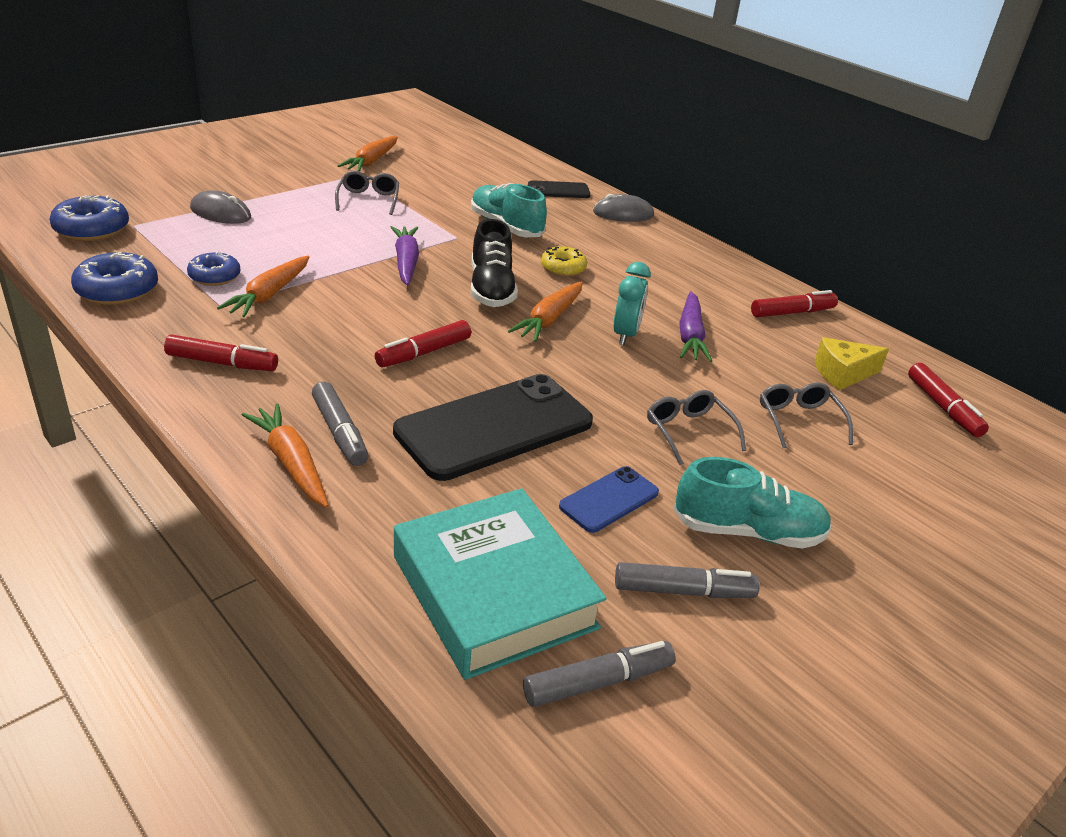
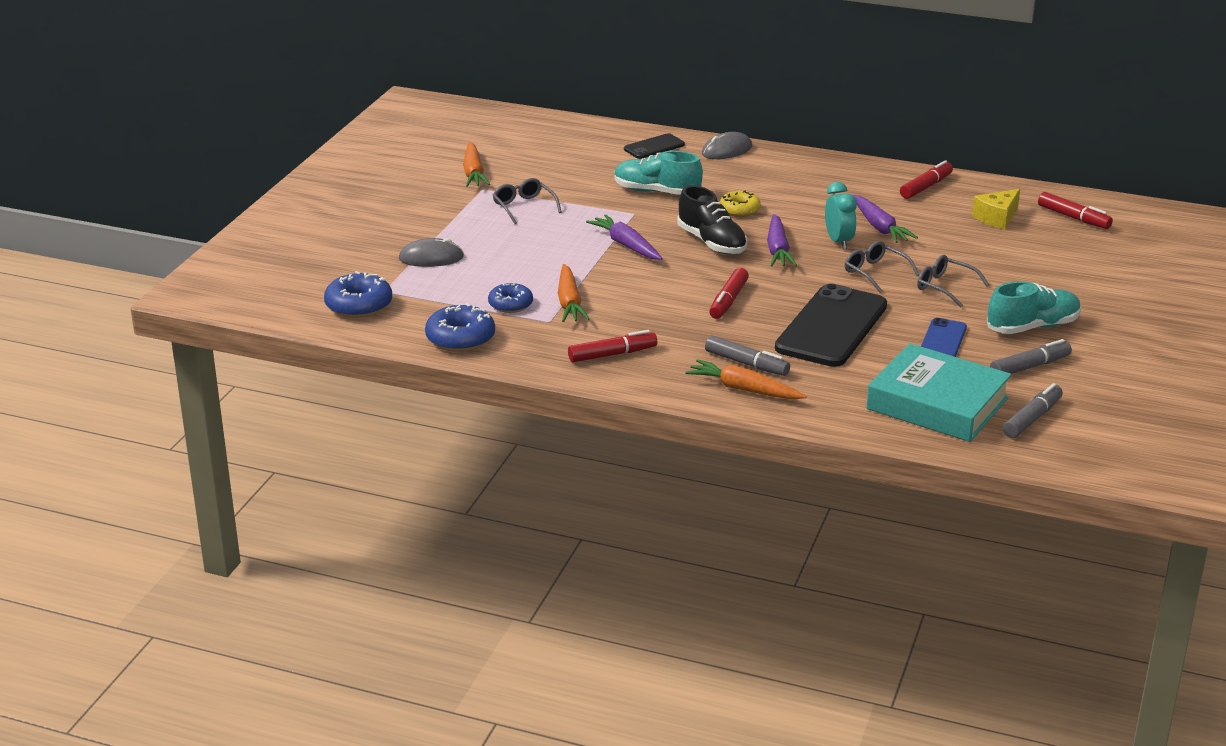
camera: 25 degrees left, 5 degrees down
(549, 319) = (777, 249): orange carrot -> purple carrot
(799, 420) = (1000, 257): grey glasses -> grey glasses (875, 272)

